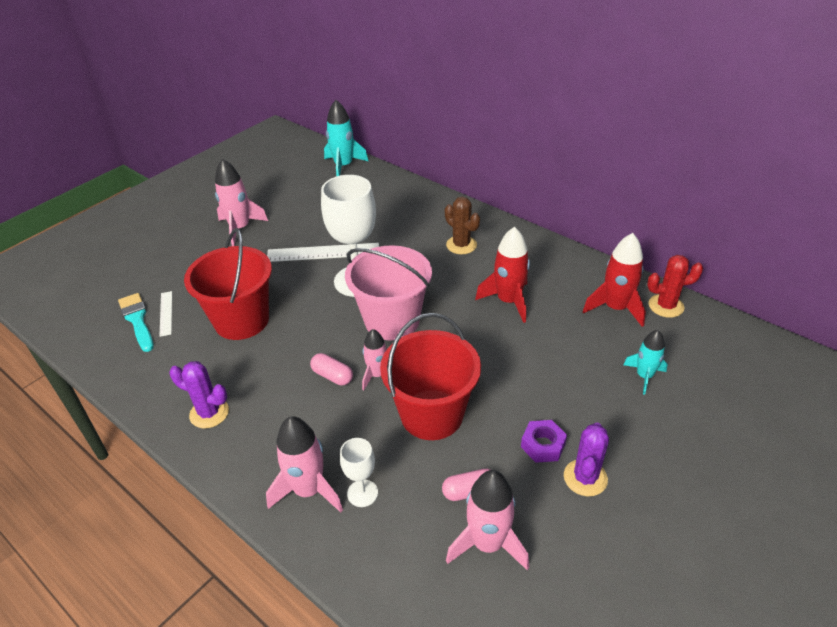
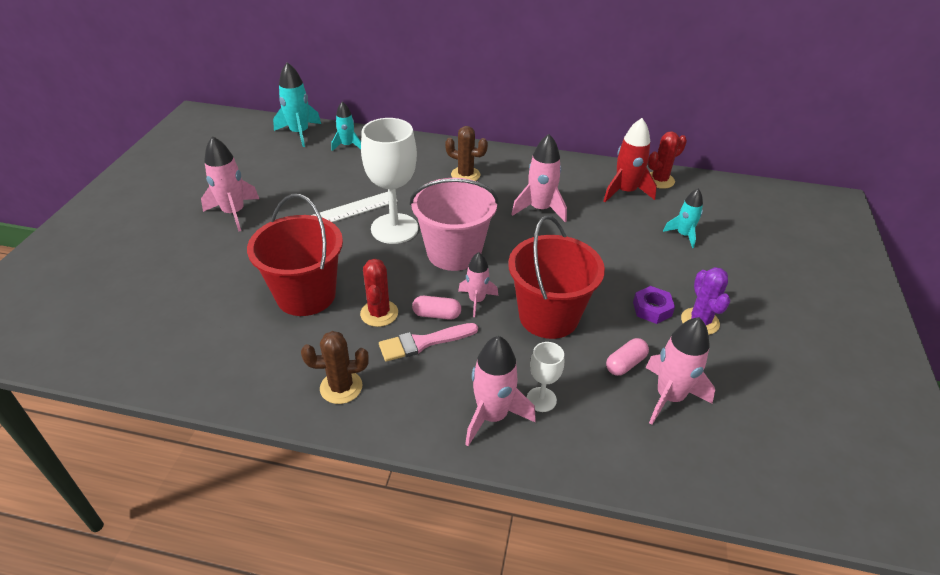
camera: 30 degrees left, 0 degrees up
(137, 320) = (186, 329): turquoise brush -> none
(166, 313) = (215, 313): white ruler -> none
(209, 413) = (341, 387): purple cactus -> brown cactus
(286, 357) = (379, 313): none -> red cactus
(302, 398) = (423, 343): none -> pink brush
(375, 188) = (347, 145): none -> turquoise rocket
(508, 301) = (540, 209): red rocket -> pink rocket

